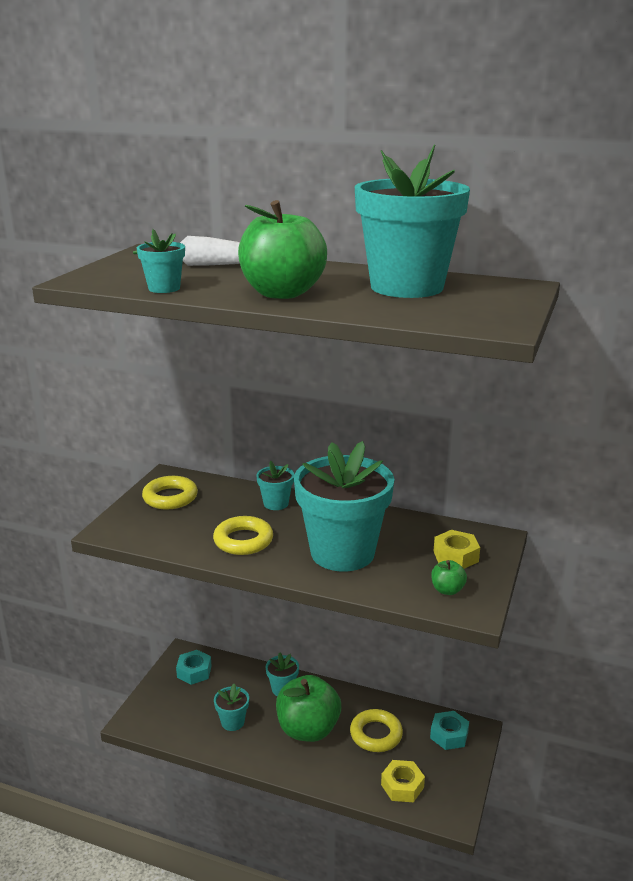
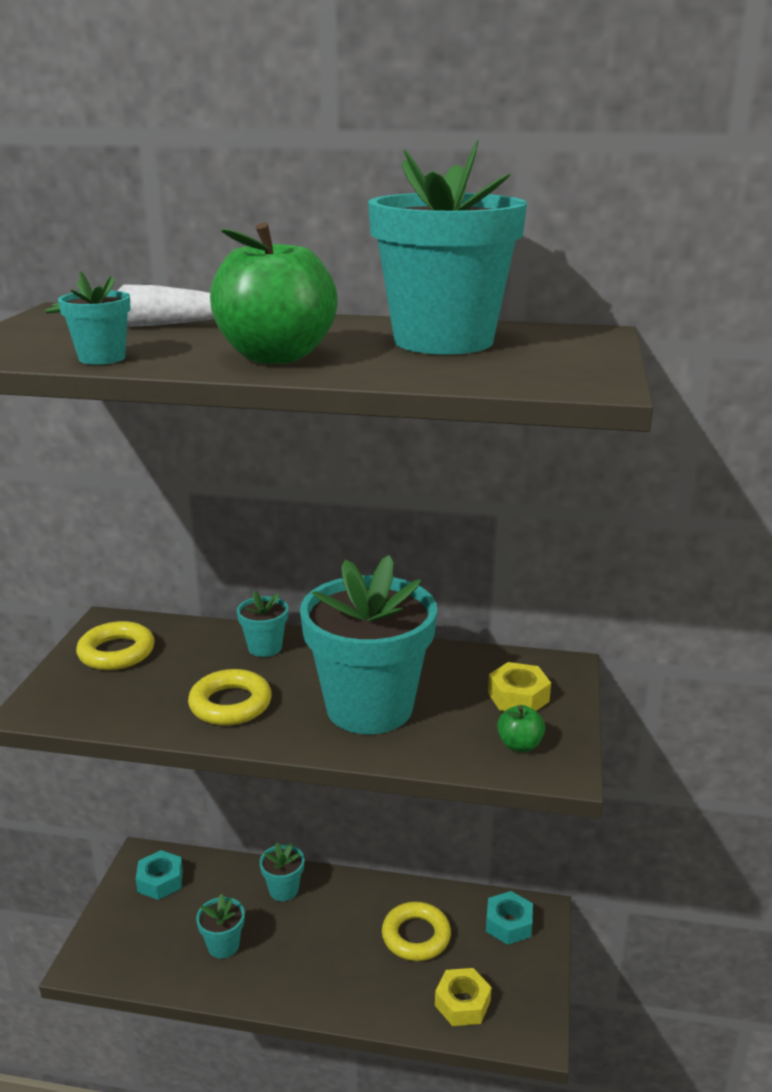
camera: 10 degrees left, 0 degrees up
(308, 729) = (326, 942): green apple -> none

